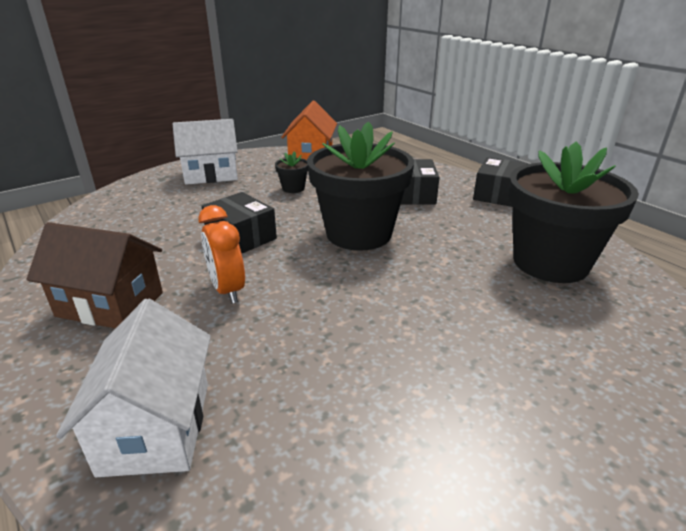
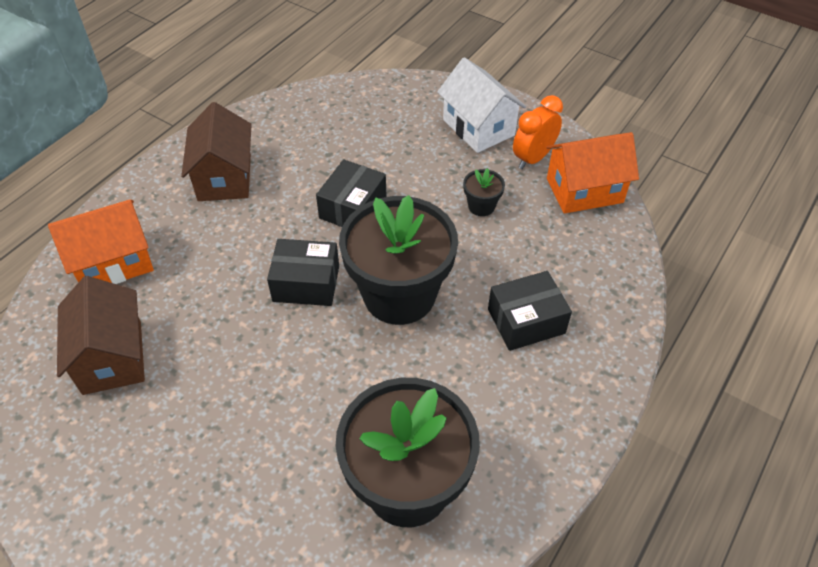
camera: 70 degrees right, 20 degrees up
(156, 427) = (114, 262): white house -> orange house
(227, 290) = (264, 235): orange clock -> orange clock (533, 158)
(333, 446) = (112, 357): none -> brown house
(498, 194) = (579, 416): black box -> black box (306, 283)

